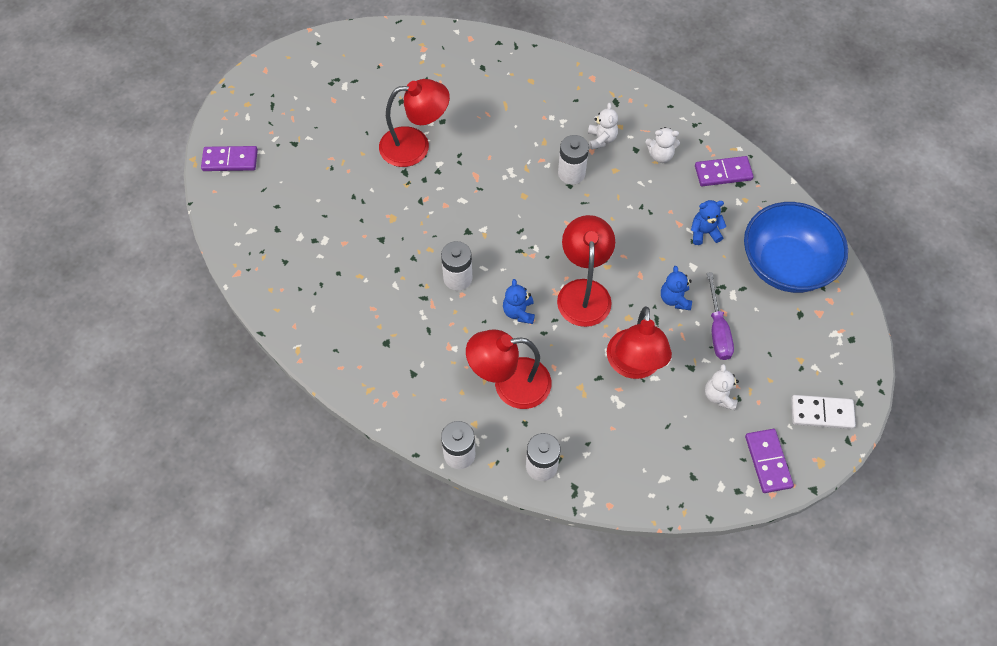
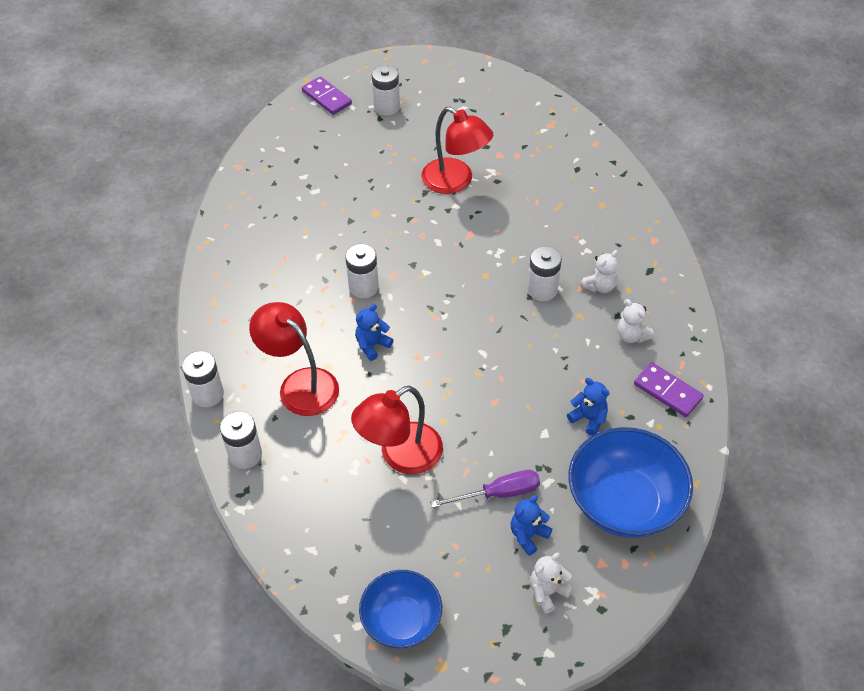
camera: 50 degrees right, 10 degrees down
(287, 130) = (387, 107): none -> white battery
(583, 292) = (436, 374): red lamp -> none
(674, 299) = (496, 441): blue teddy bear -> blue teddy bear (528, 535)
(717, 330) = (498, 493): purple screwdriver -> purple screwdriver turned 150 degrees counterclockwise
(719, 396) = (432, 538): white teddy bear -> white teddy bear (548, 592)
(767, 461) = (401, 620): purple domino -> blue bowl
(822, 413) = (495, 634): white domino -> none

